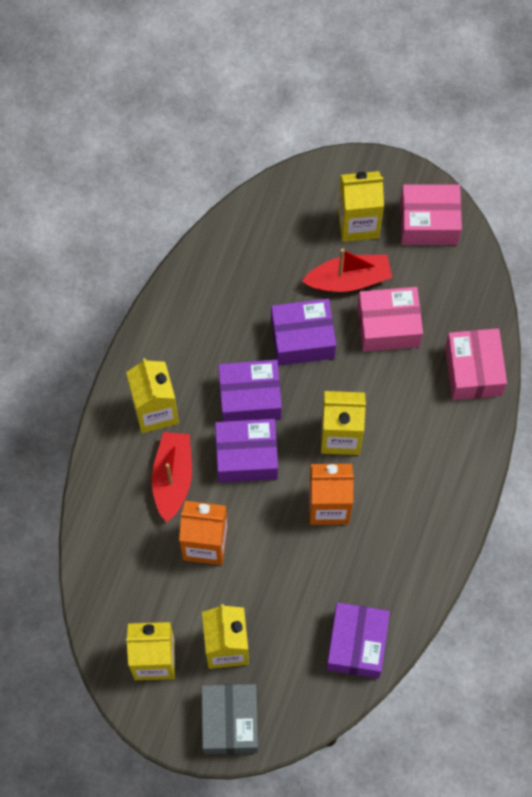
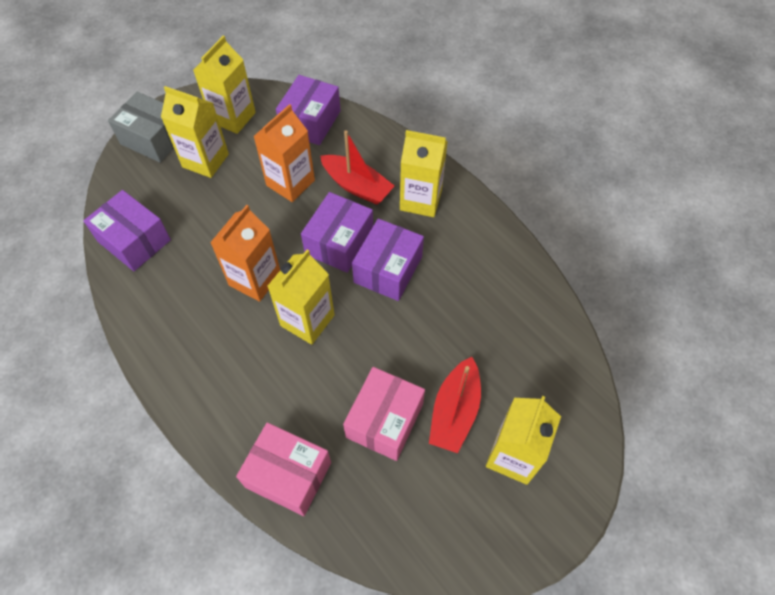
camera: 120 degrees right, 10 degrees down
(302, 339) = (417, 338): purple box -> purple box (310, 122)
(428, 222) = (477, 531): pink box -> none

